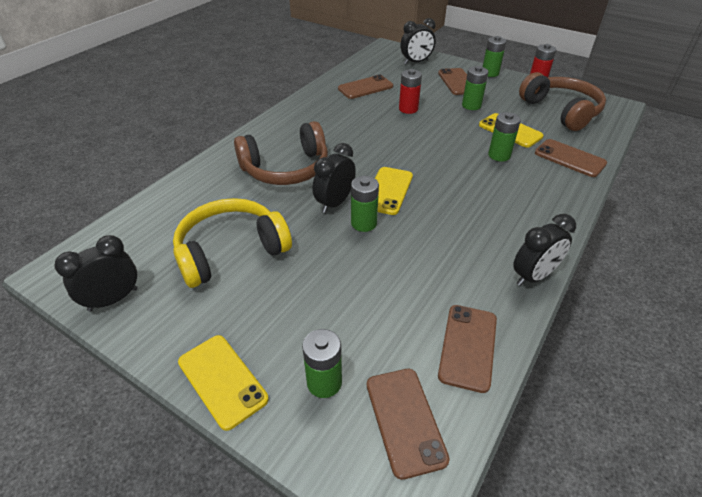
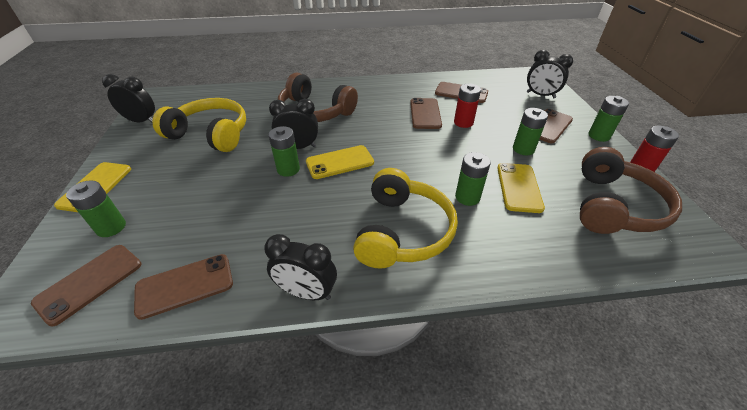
camera: 50 degrees right, 0 degrees up
(508, 201) = (403, 231): none -> yellow headphones
(569, 158) = (532, 246): brown phone -> brown phone (425, 114)

